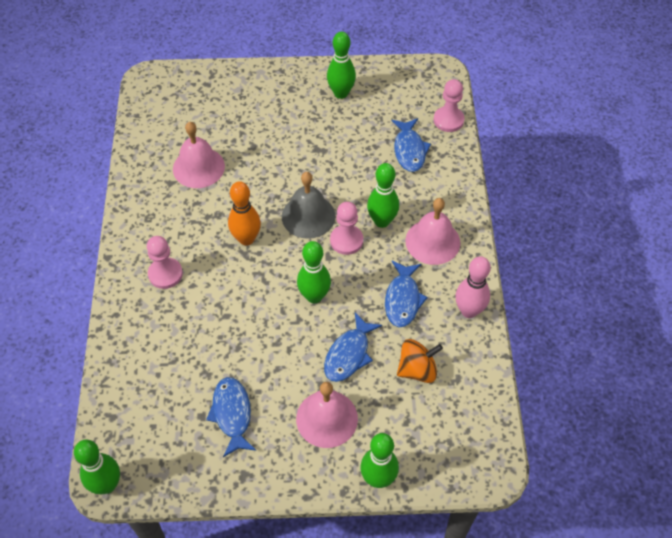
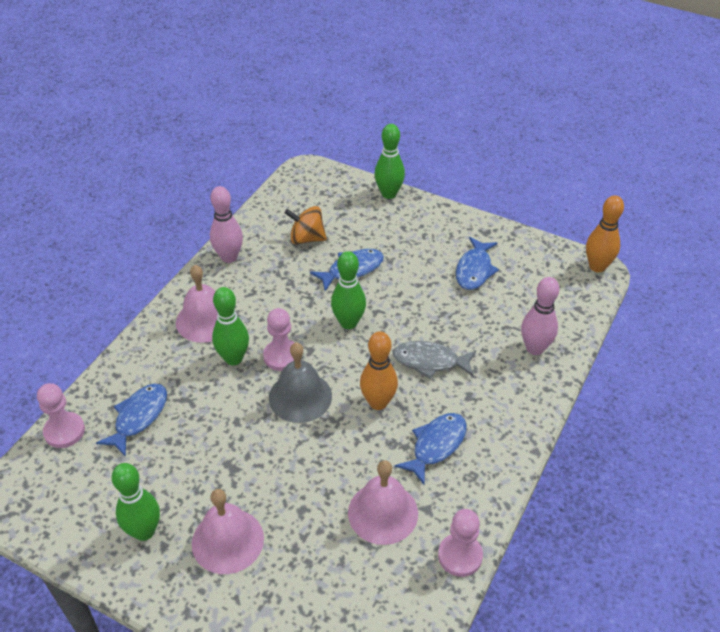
camera: 150 degrees left, 10 degrees down
(107, 485) = (597, 266): green bowling pin -> orange bowling pin
(139, 349) = (535, 348): none -> pink bowling pin
(165, 274) = (480, 405): pink pawn -> pink pawn (460, 556)
(224, 293) = (430, 361): none -> grey fish
(327, 418) = (401, 238): pink bell -> pink bell (227, 540)
(403, 299) = (274, 288): blue fish -> blue fish (436, 445)

